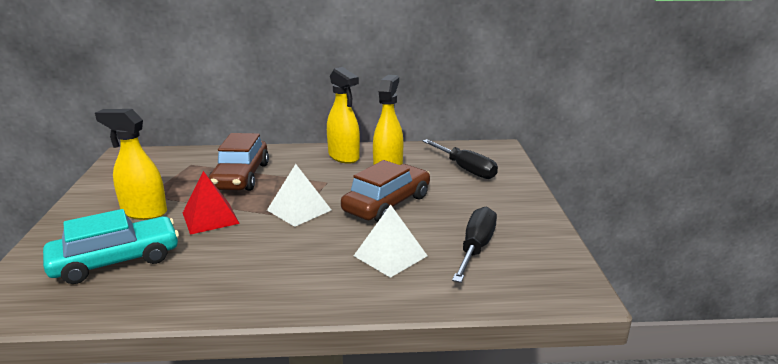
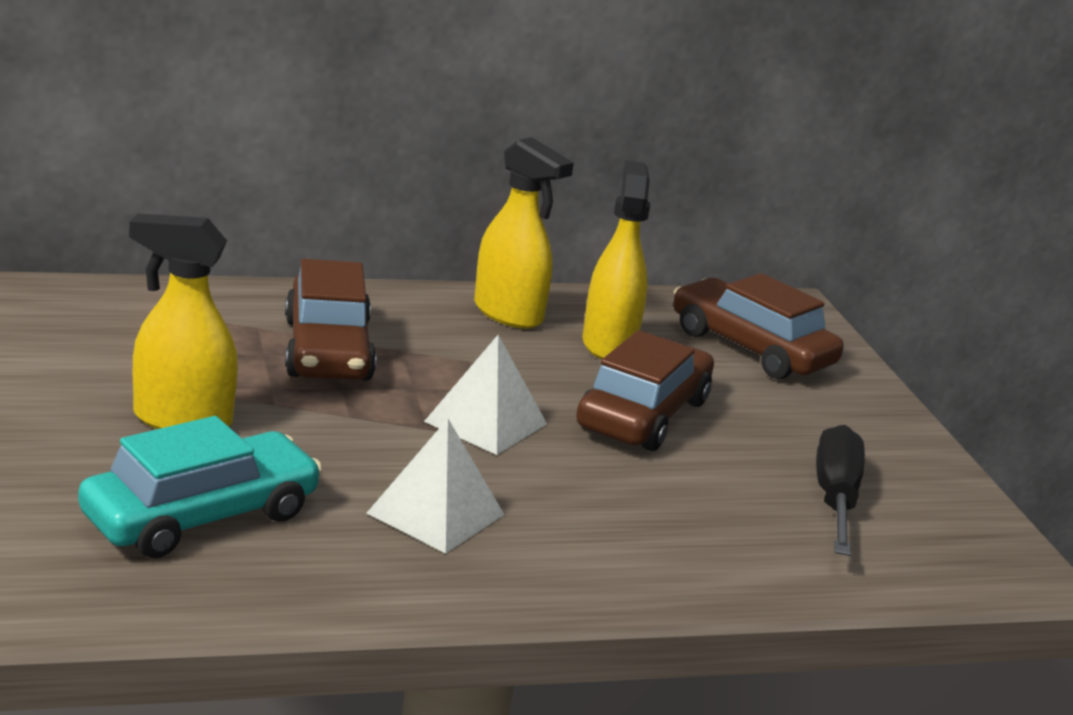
camera: 15 degrees left, 0 degrees up
(210, 218) = (325, 435): red pyramid -> none
(390, 256) = (698, 511): white pyramid -> white pyramid (436, 514)
(465, 169) = (751, 348): black screwdriver -> brown car

